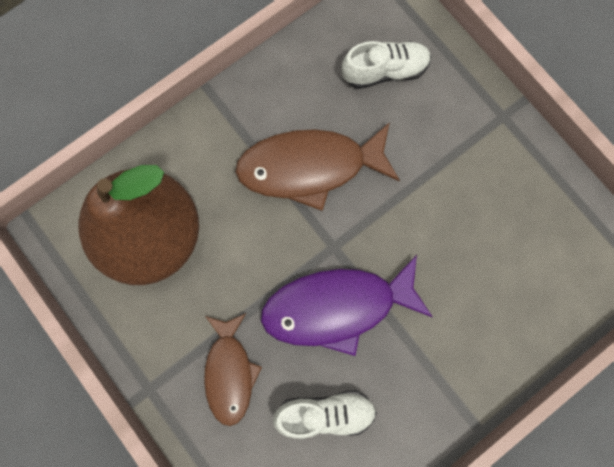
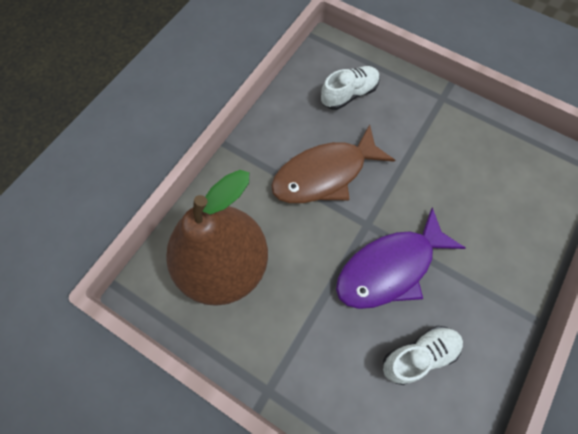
camera: 20 degrees left, 10 degrees down
(229, 373) = (329, 351): brown fish -> none

